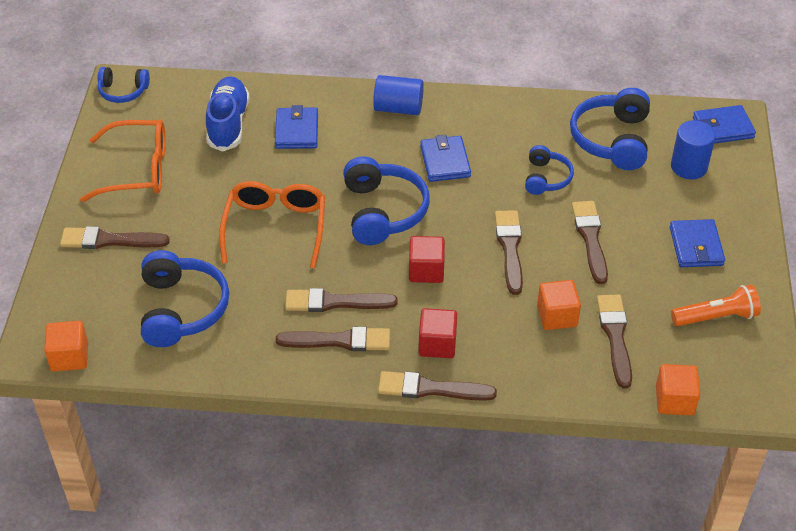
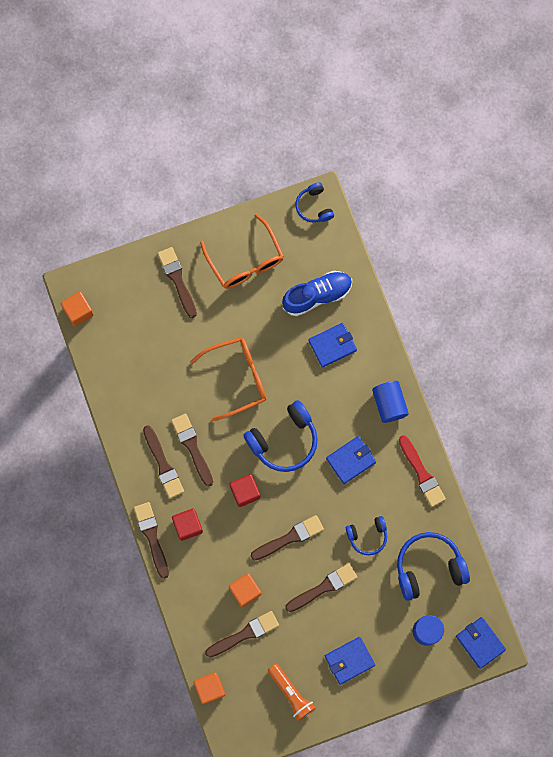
camera: 65 degrees right, 30 degrees up
(181, 309) = (143, 356): blue headphones -> none
(497, 109) = (421, 473): none -> red brush

